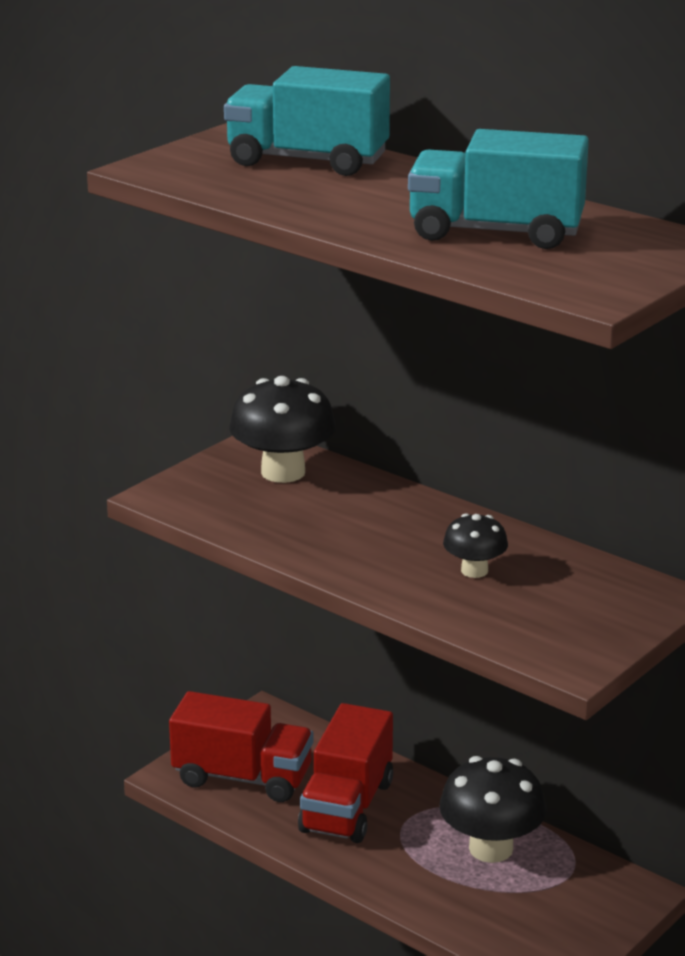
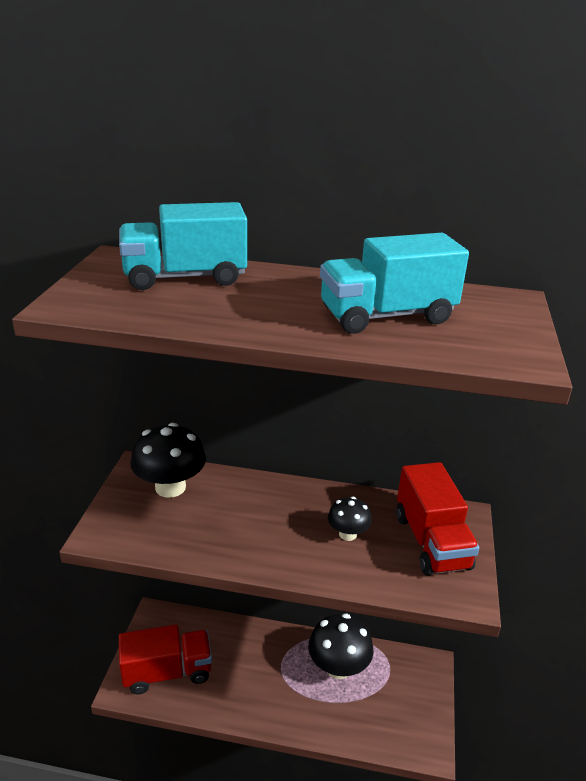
camera: 30 degrees left, 5 degrees up
(347, 807) = (242, 669): red truck -> red truck (431, 541)

